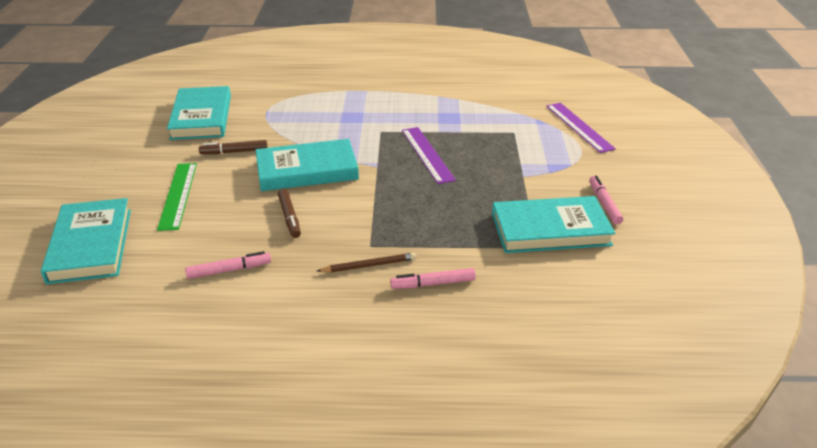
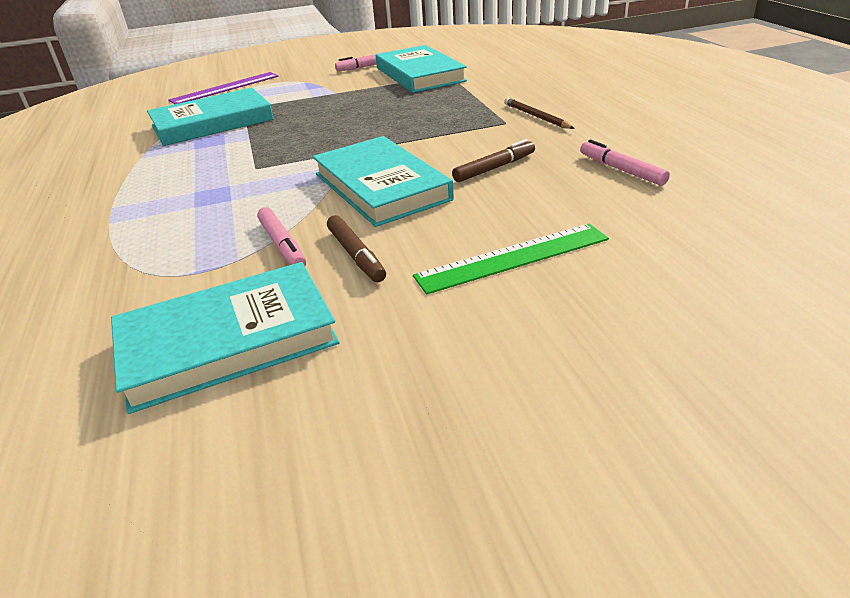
camera: 105 degrees left, 0 degrees up
(91, 245) = (700, 279): turquoise book -> turquoise book (212, 123)
(427, 154) = (308, 134): purple ruler -> none
(433, 284) = (534, 93): pink marker -> pink marker (282, 245)

